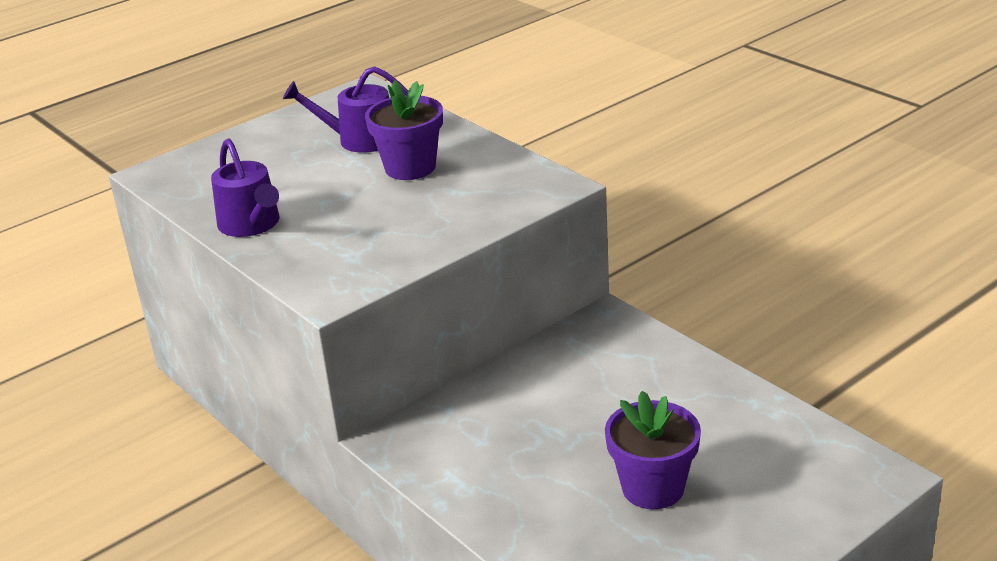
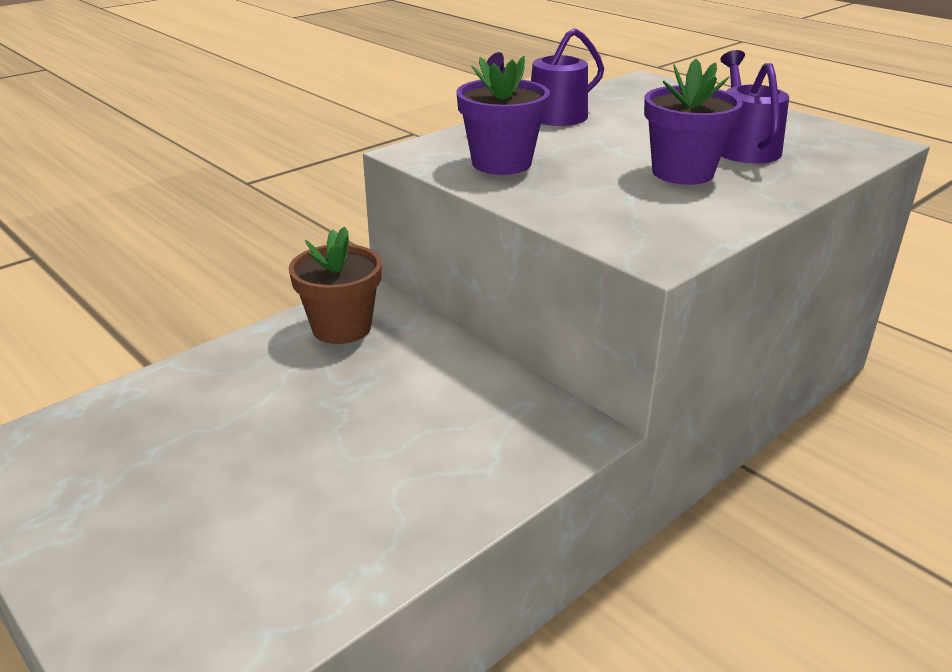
camera: 85 degrees right, 0 degrees up
(448, 449) = (341, 328): none -> brown flower pot
(653, 488) = (227, 461): purple flower pot -> purple flower pot (501, 163)

